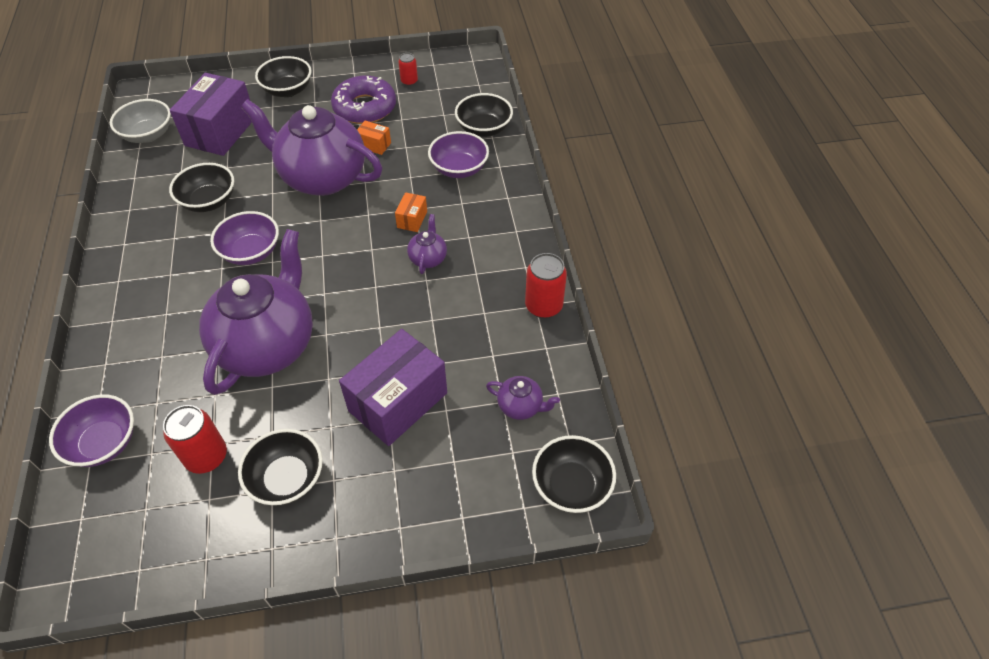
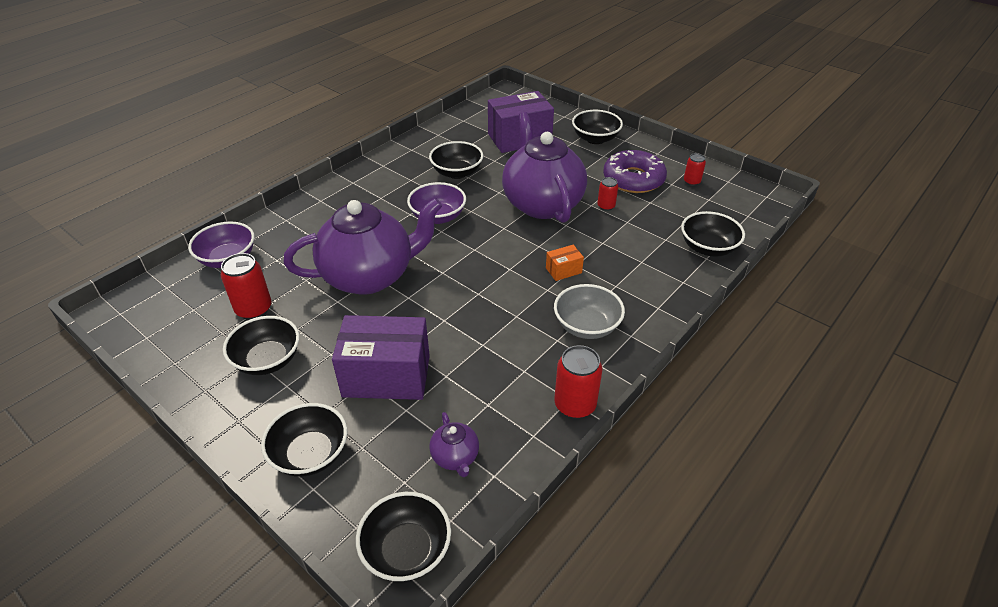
camera: 50 degrees right, 10 degrees down
(148, 135) = (477, 116): grey bowl -> grey bowl (586, 326)
(374, 145) = (606, 206): orange box -> red can
(426, 501) = (310, 454): none -> black bowl
(428, 258) = (538, 303): purple teapot -> none
(459, 168) = (647, 262): purple bowl -> none

